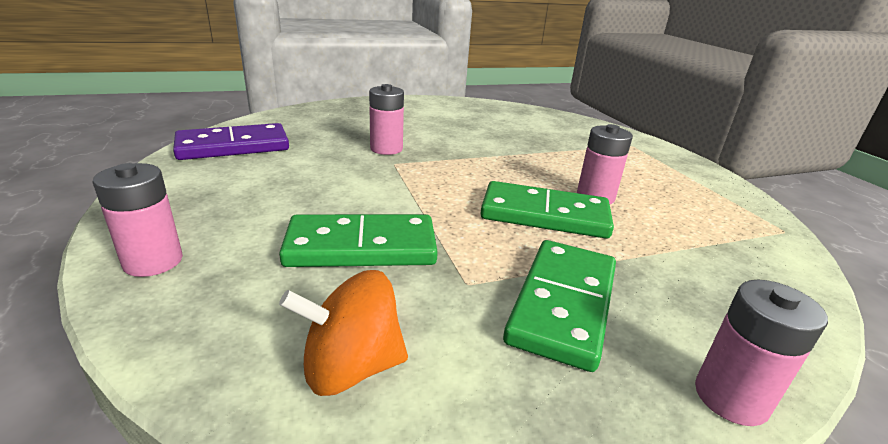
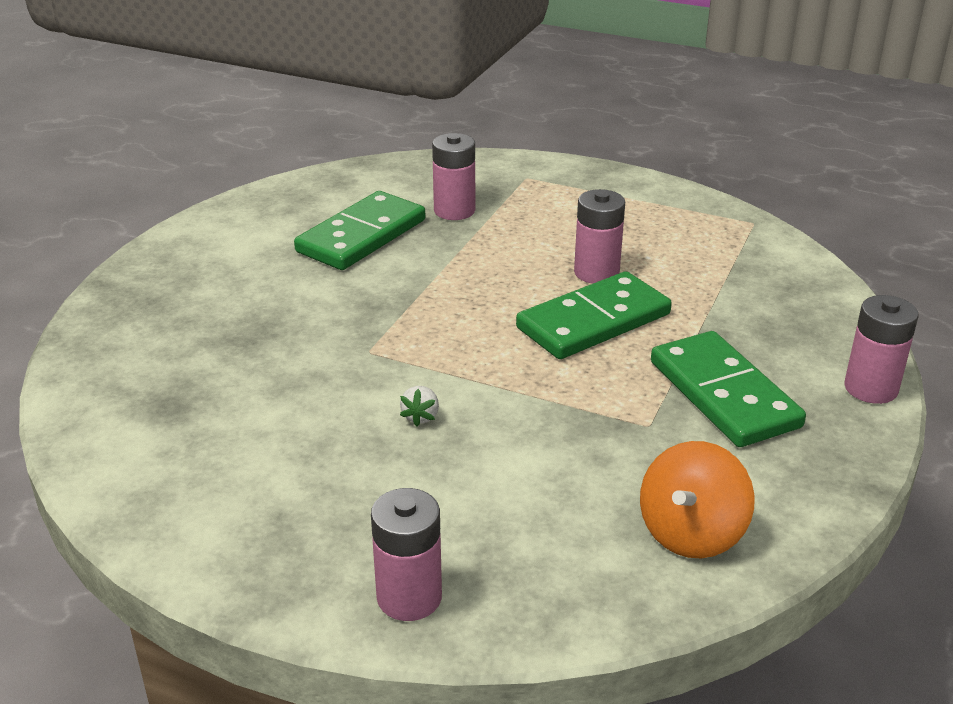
camera: 45 degrees left, 5 degrees up
(233, 146) = (149, 452): purple domino -> none
(354, 197) = (421, 416): none -> white strawberry
(361, 247) = (528, 455): green domino -> green domino (362, 236)
(386, 149) = (320, 337): pink battery -> pink battery (454, 211)

